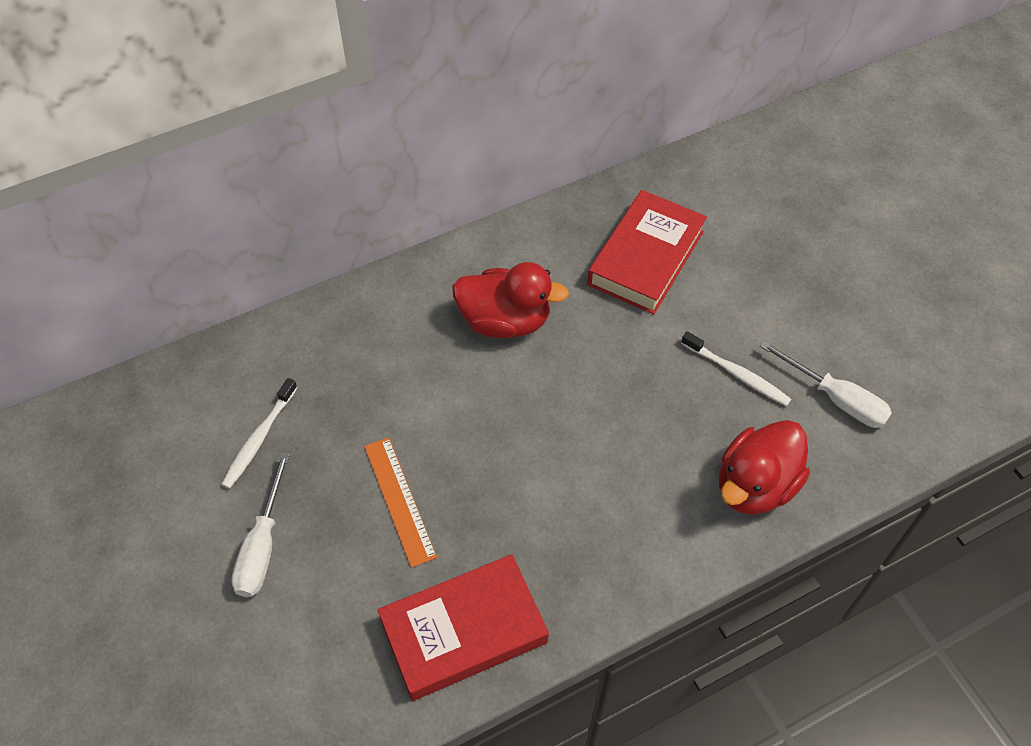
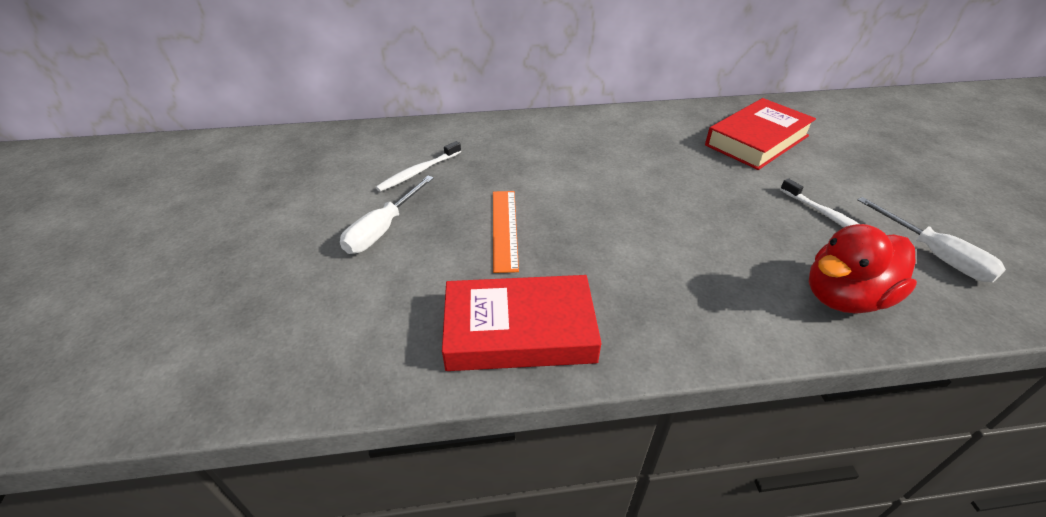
camera: 20 degrees right, 15 degrees down
(505, 321) = (632, 150): red duck -> none

